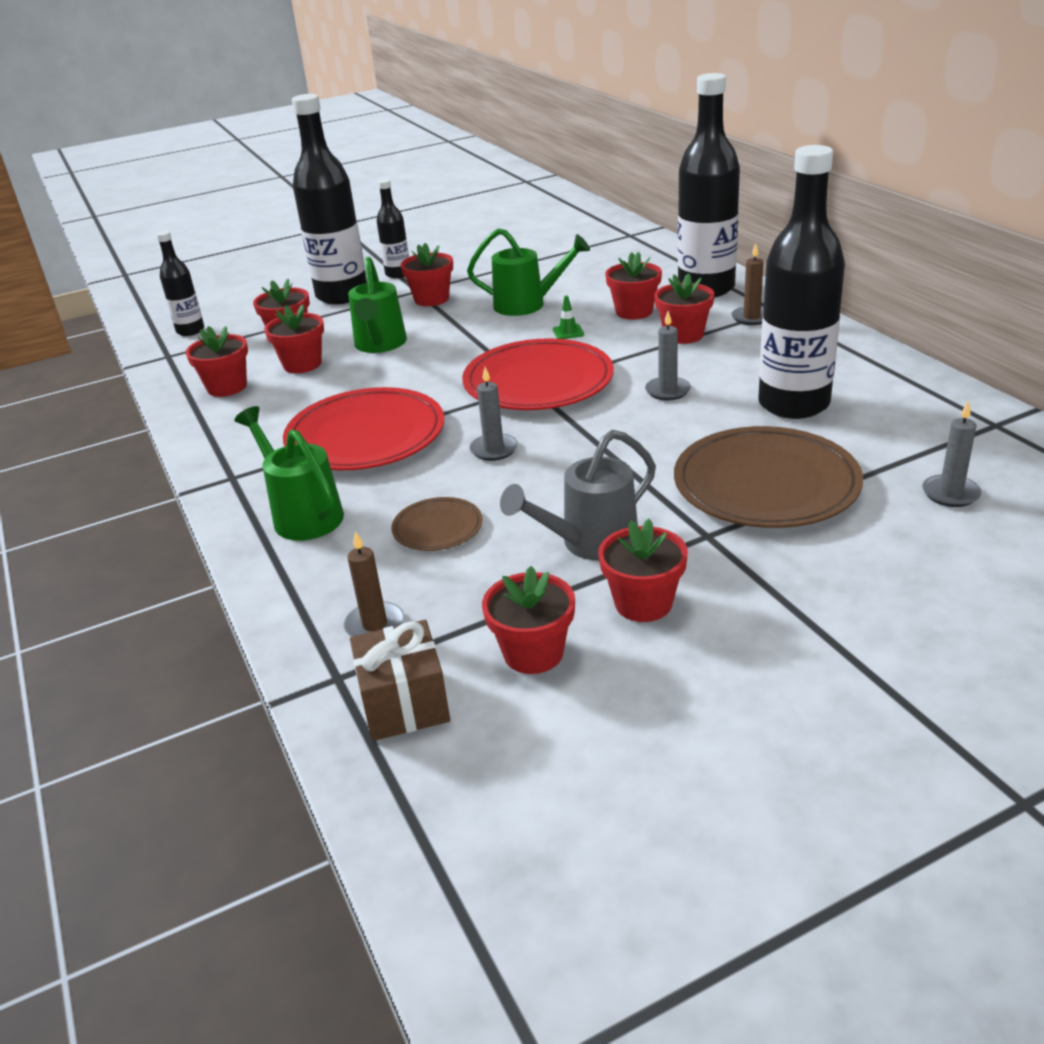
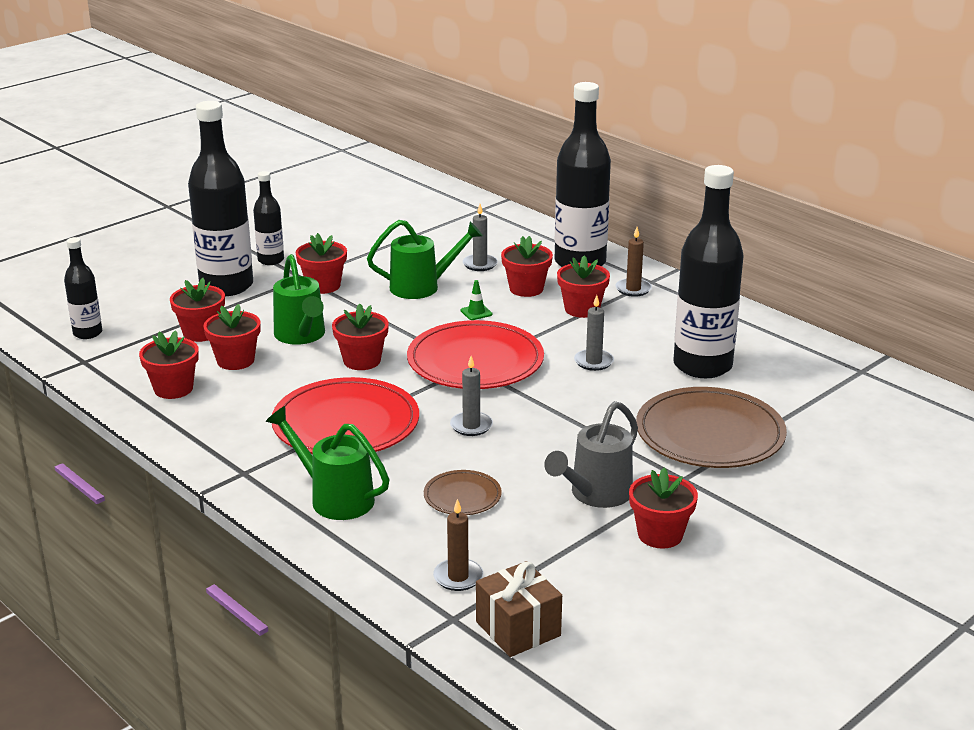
camera: 20 degrees left, 5 degrees down
(533, 653) = (596, 580): red flower pot -> red flower pot (362, 361)
(950, 493) = (848, 428): grey candle -> grey candle (480, 264)

